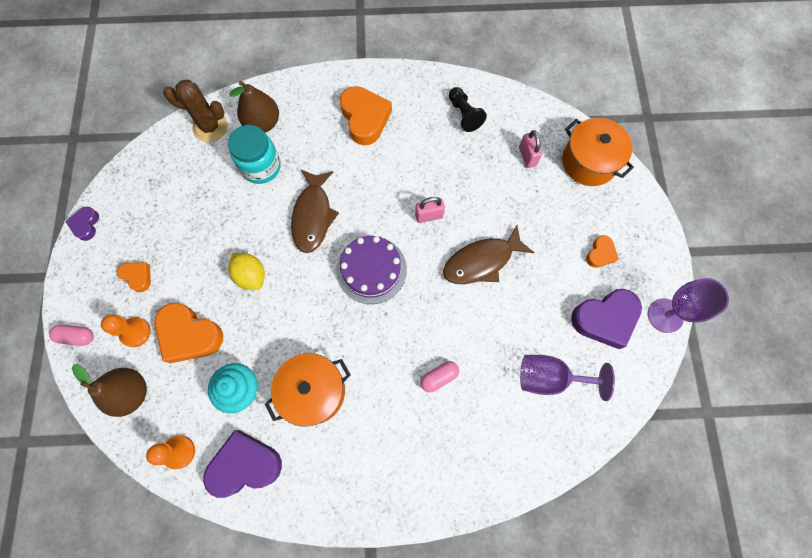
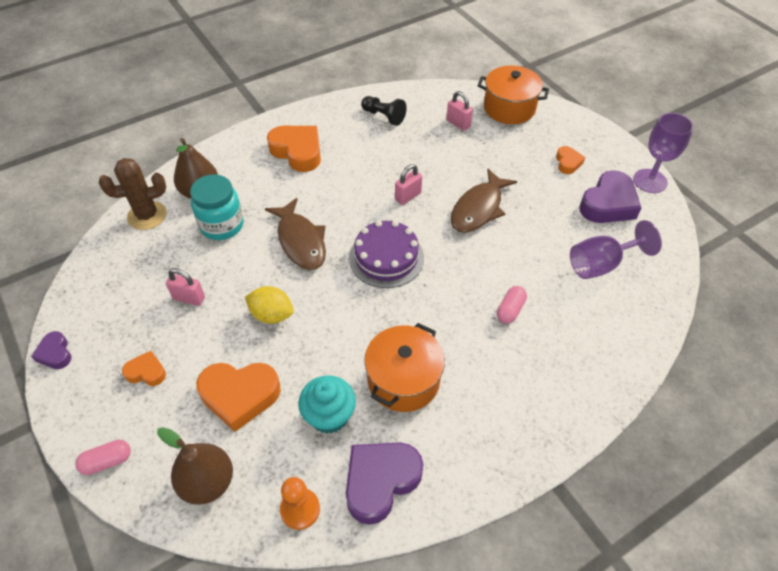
camera: 30 degrees left, 20 degrees down
(135, 332) = (176, 423): orange pawn -> none
(200, 226) = (189, 298): none -> pink padlock

